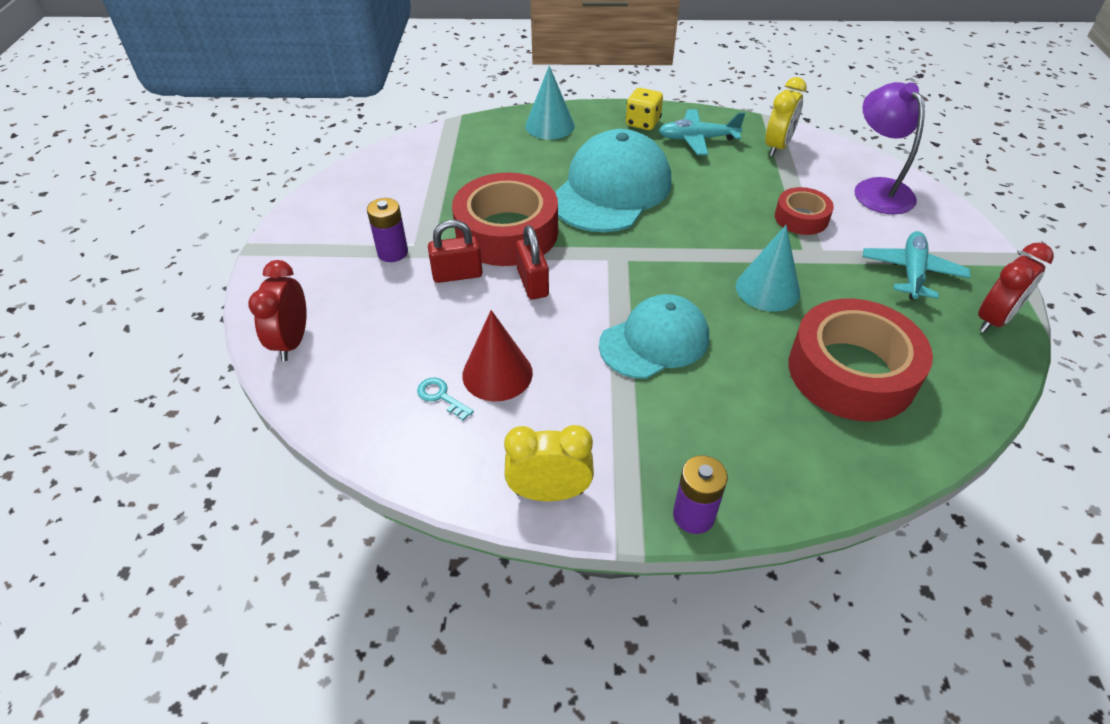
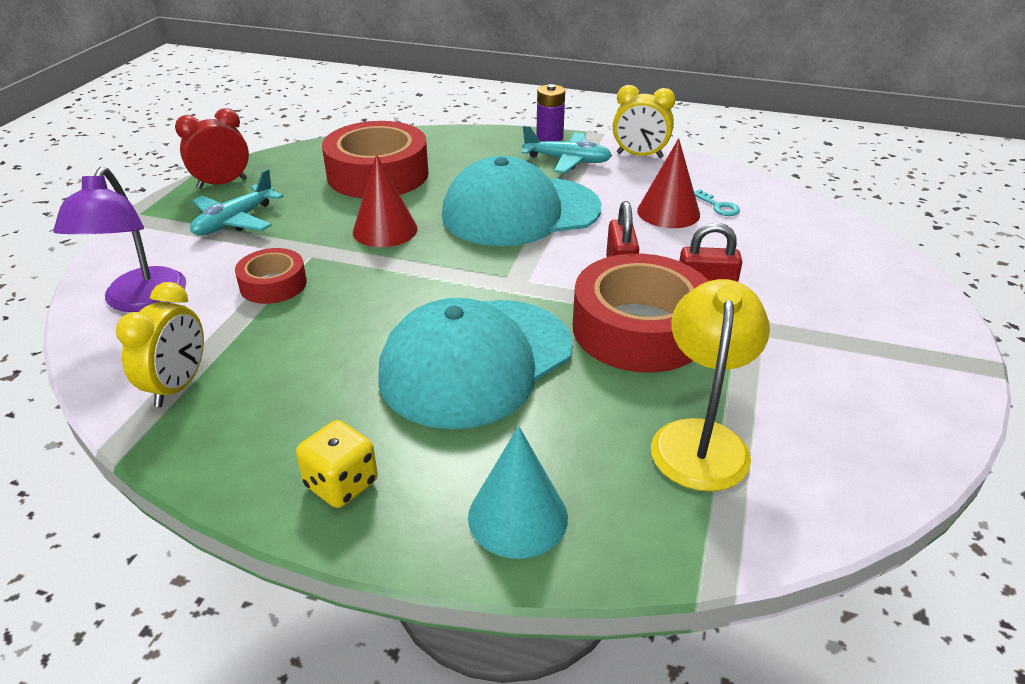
camera: 165 degrees left, 10 degrees down
(292, 341) = (874, 261): red clock -> none
(392, 252) = (789, 329): purple battery -> none
(460, 171) = (700, 439): none -> yellow lamp
(654, 341) = (520, 212): turquoise cap -> turquoise cap, size x1.51
(697, 139) = (280, 426): turquoise plane -> turquoise plane (567, 161)
(767, 289) = (385, 230): turquoise cone -> red cone
(777, 147) = (178, 386): yellow clock -> yellow clock turned 150 degrees clockwise

